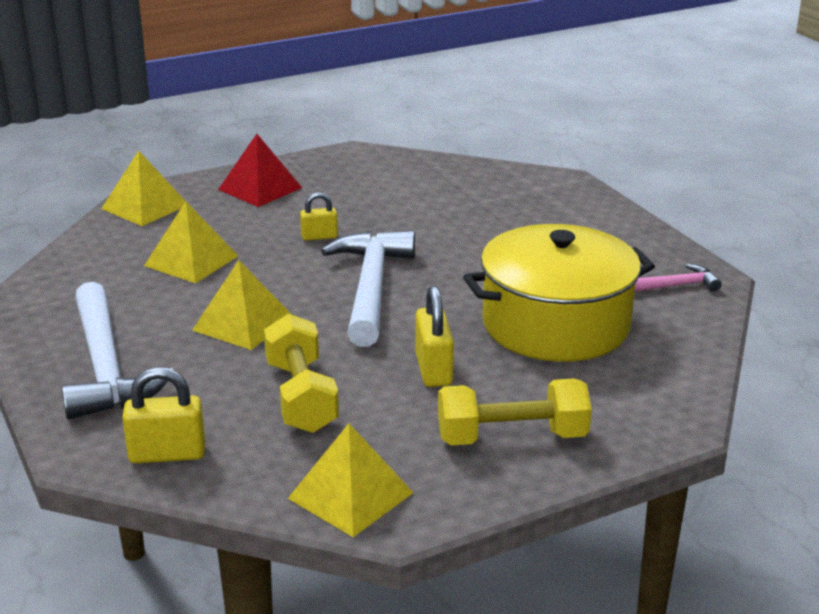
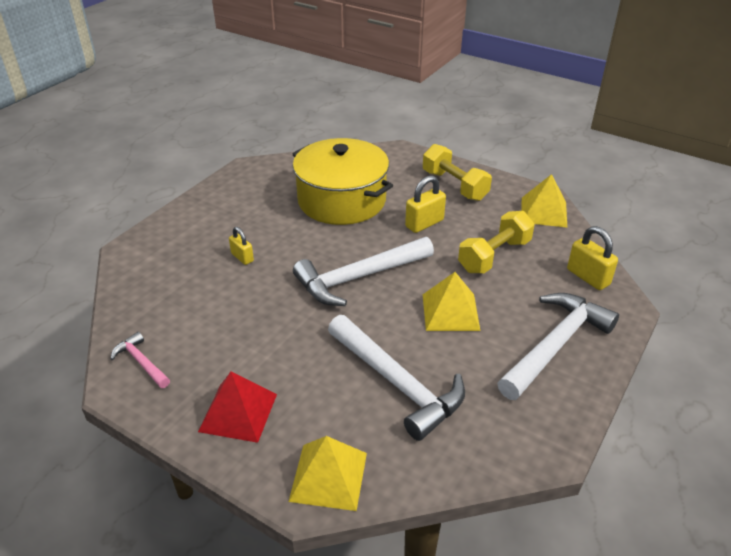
camera: 120 degrees left, 10 degrees up
(191, 260) = (397, 383): yellow pyramid -> white hammer
(319, 237) = (305, 332): yellow padlock -> yellow padlock (242, 257)
(675, 286) = (265, 176): pink hammer -> pink hammer (141, 362)

